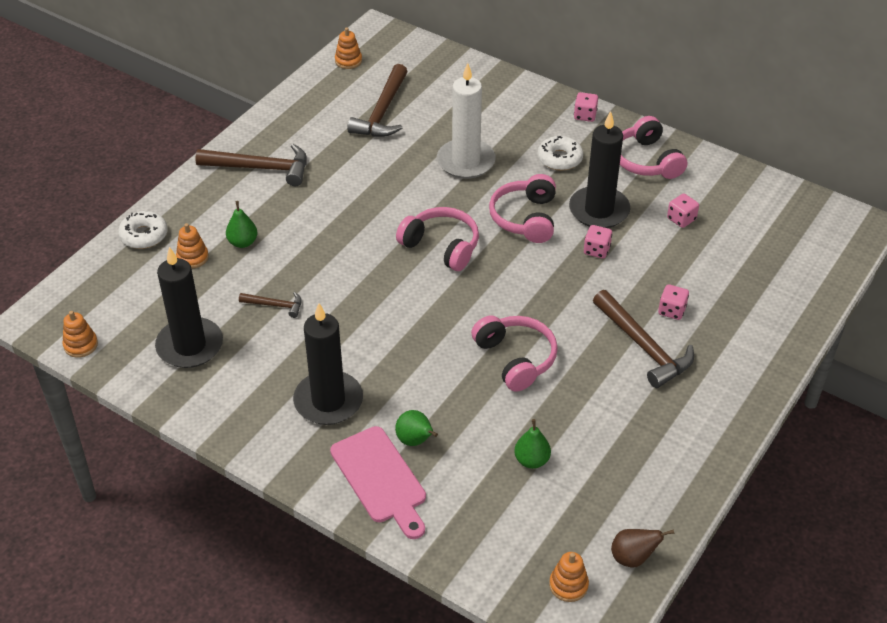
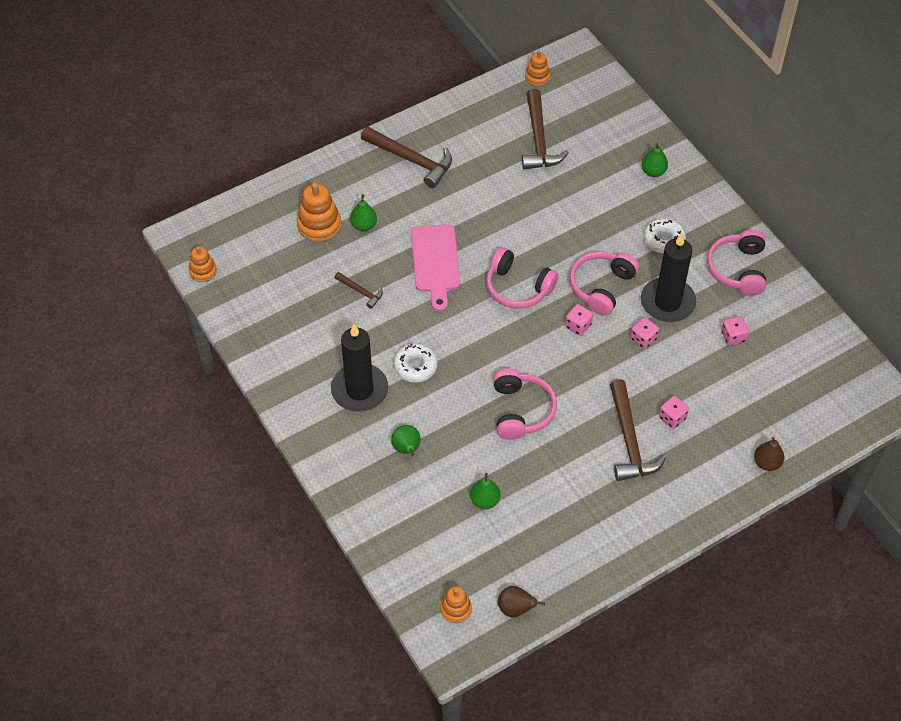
camera: 25 degrees right, 10 degrees up
(144, 235) = (292, 190): white donut -> white donut (415, 366)
(190, 346) = (281, 302): black candle -> none
(192, 257) = (319, 225): orange stacking toy -> orange stacking toy, size x1.64
(381, 479) = (365, 469): pink cutting board -> pink cutting board (435, 262)
(382, 112) = (539, 139): brown hammer -> brown hammer turned 45 degrees counterclockwise
(441, 246) = (518, 287): pink headphones -> pink headphones turned 150 degrees clockwise
(466, 161) = (582, 214): white candle -> none
(512, 105) = (653, 171): none -> green pear
(585, 115) = (711, 204): pink dice -> pink dice (578, 326)
(789, 318) = (767, 463): none -> brown pear

